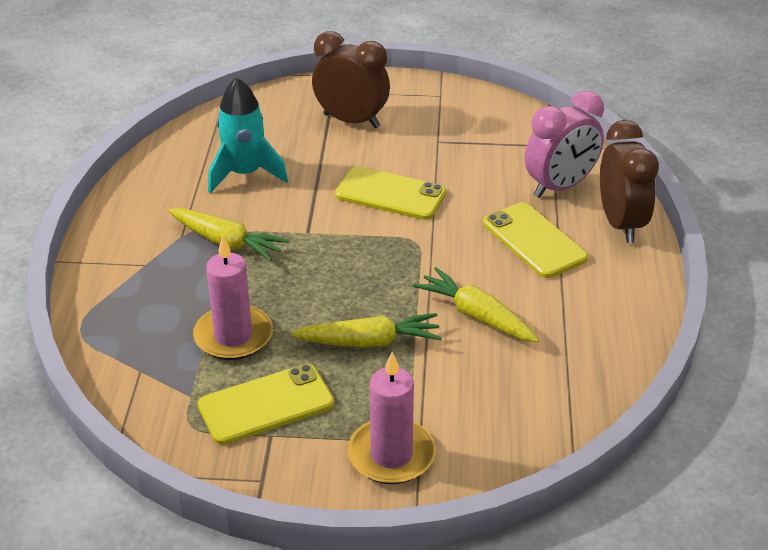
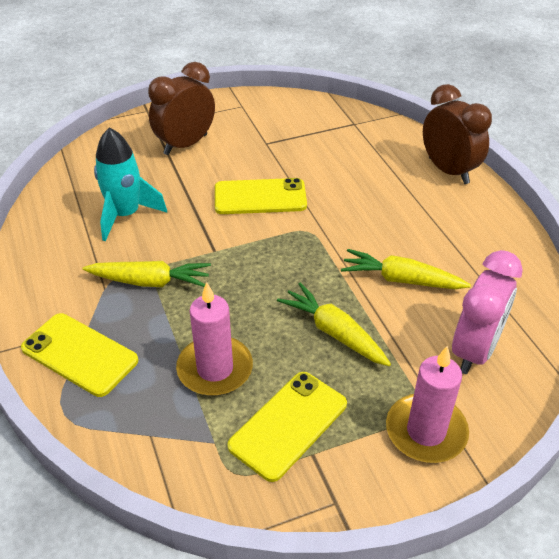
camera: 25 degrees left, 5 degrees up
(351, 121) = (185, 144): brown clock -> brown clock turned 45 degrees counterclockwise
(369, 342) = (334, 332): yellow carrot -> yellow carrot turned 105 degrees counterclockwise
(534, 240) = (397, 203): yellow phone -> yellow phone (79, 354)
(560, 187) = (384, 154): pink clock -> pink clock (474, 350)

